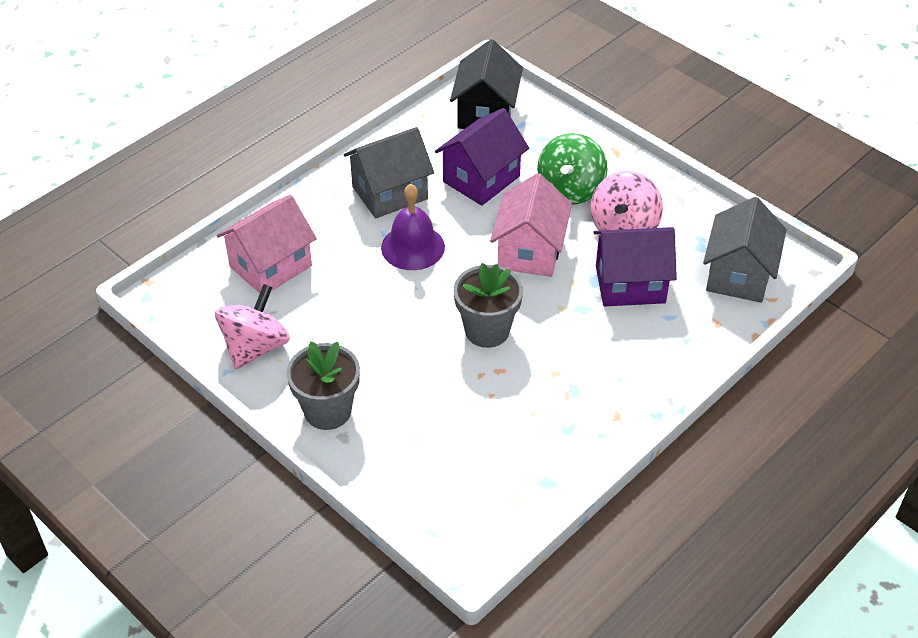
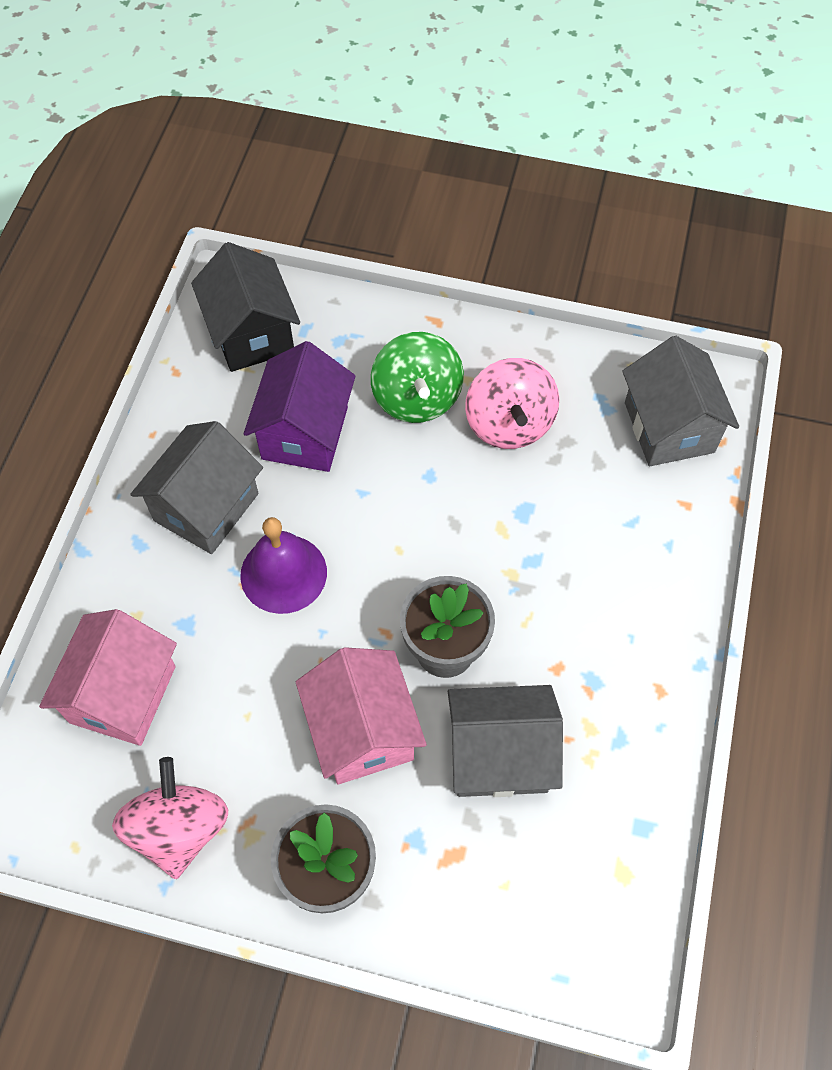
camera: 30 degrees left, 15 degrees up
(480, 401) = (499, 755): none -> grey house
(529, 251) = (424, 510): pink house -> pink house (362, 731)
(630, 284) = (563, 499): purple house -> none

